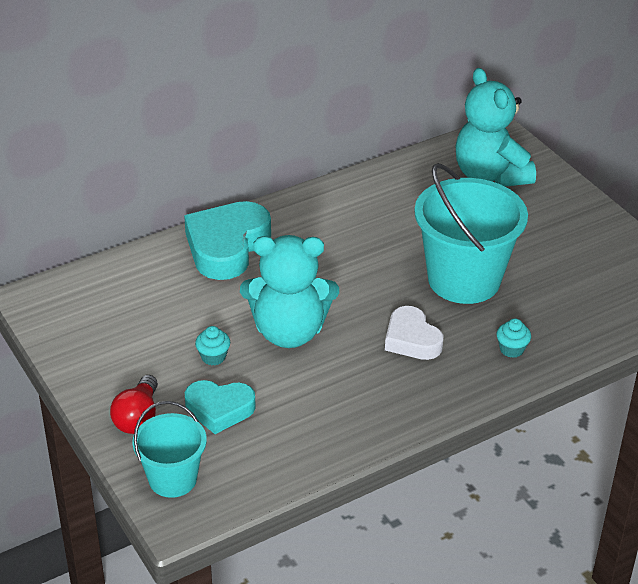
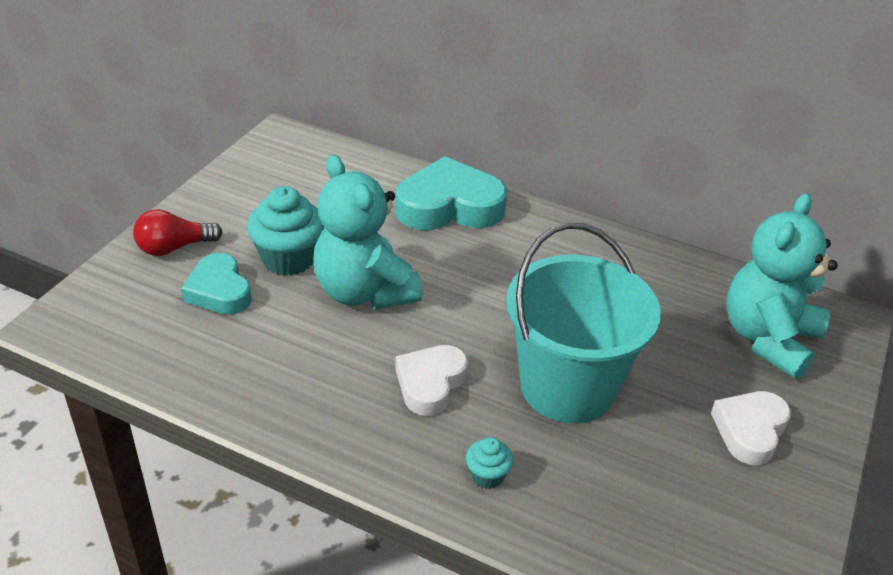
camera: 55 degrees right, 0 degrees up
(172, 479) = (105, 300): turquoise bucket -> none
(213, 357) = (288, 259): turquoise cupcake -> turquoise cupcake, size x1.99
(556, 225) = (750, 430): none -> white heart

